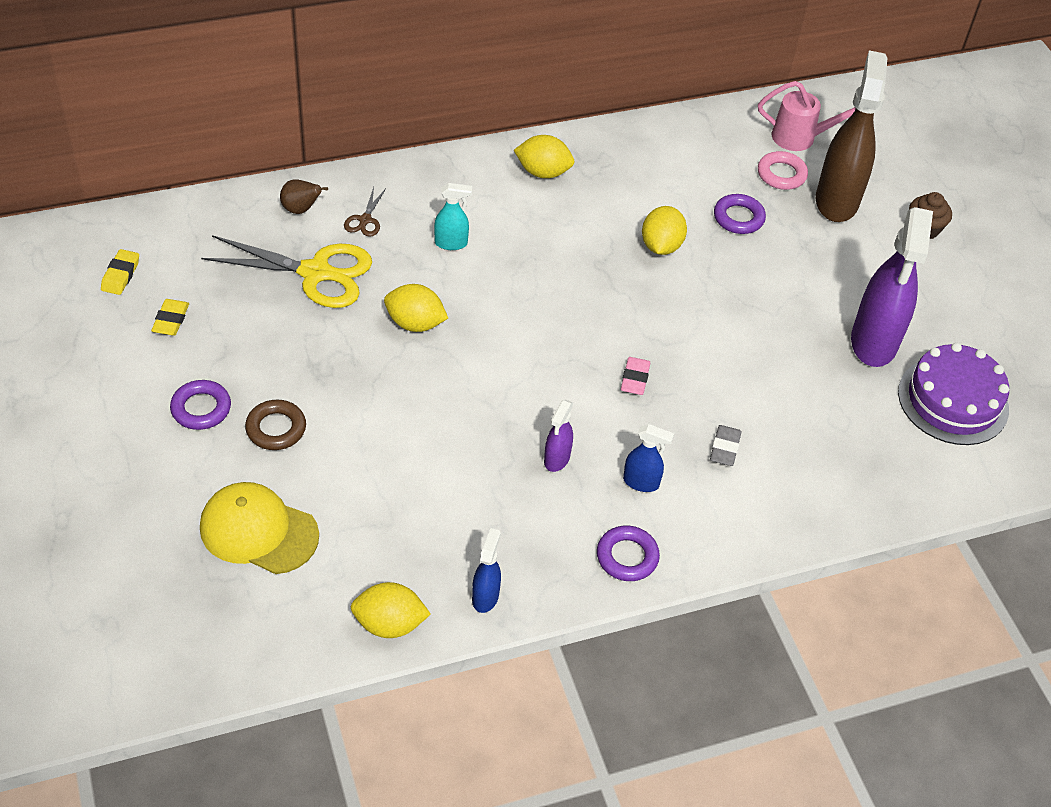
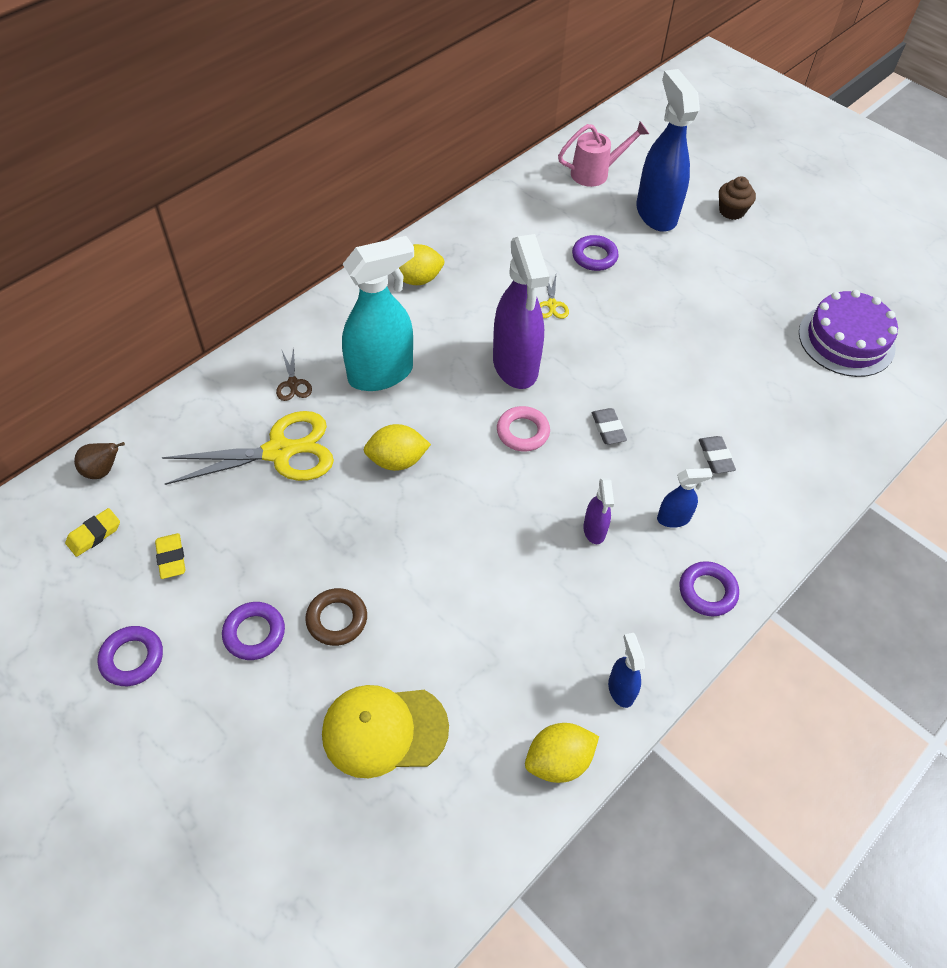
camera: 25 degrees left, 5 degrees up
(93, 383) = (132, 658): none -> purple ring
(120, 275) = (94, 535): yellow eraser -> yellow eraser turned 60 degrees clockwise
(301, 209) = (229, 397): brown pear -> brown pear (103, 471)
(451, 243) = (381, 373): turquoise spray bottle -> turquoise spray bottle, size x2.17
(635, 379) = (608, 429): pink eraser -> grey eraser
(661, 246) = (552, 304): yellow lemon -> yellow scissors
(781, 174) = (602, 208): pink ring -> pink ring (523, 432)
(836, 200) = (656, 213): brown spray bottle -> blue spray bottle
(874, 343) = (760, 318): purple spray bottle -> purple spray bottle (515, 366)

